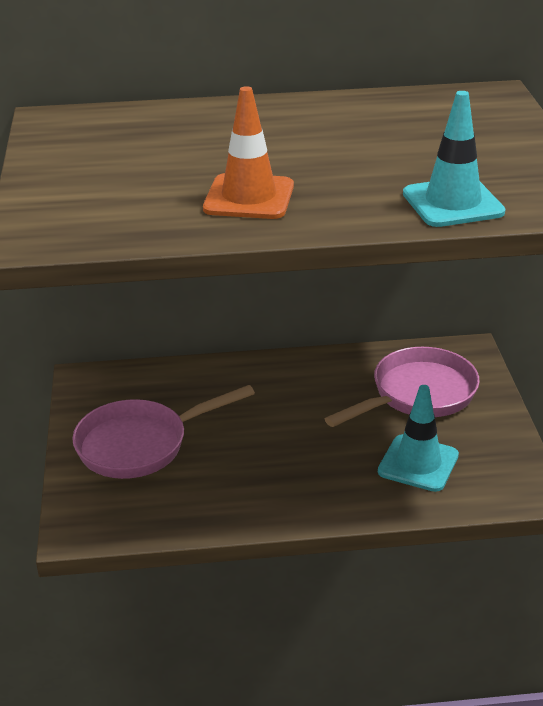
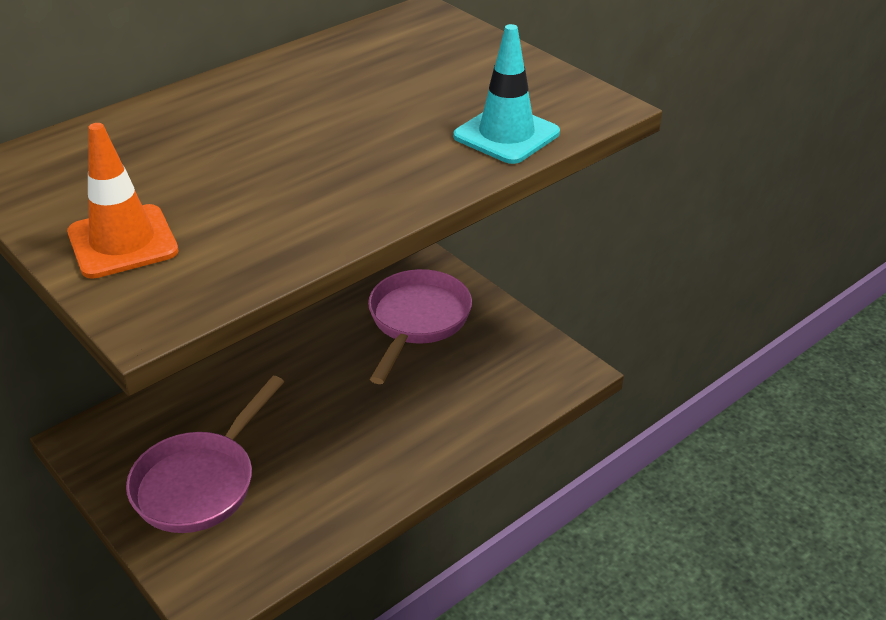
camera: 35 degrees left, 5 degrees up
(249, 197) = (319, 190): orange traffic cone -> orange traffic cone (122, 242)
(418, 463) = (469, 385): turquoise traffic cone -> none

